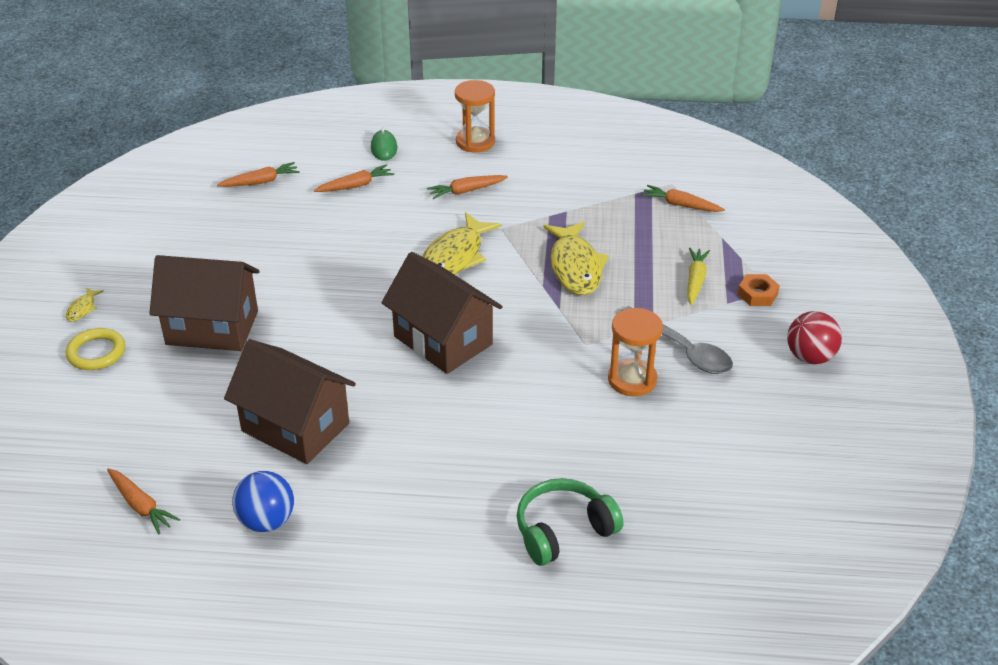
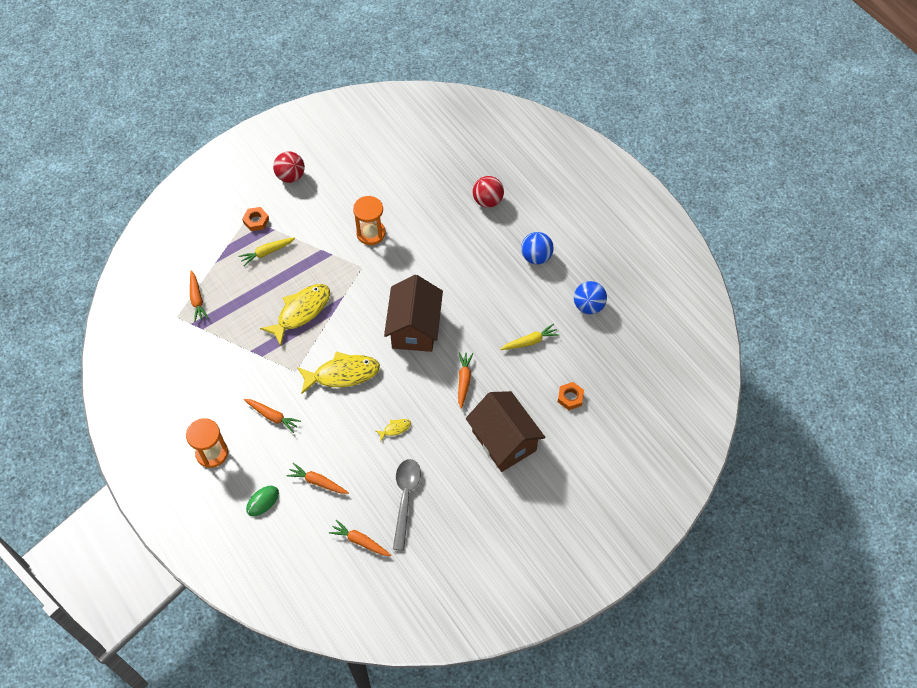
camera: 130 degrees left, 20 degrees up
(82, 309) = (552, 521): yellow fish -> yellow fish (395, 429)
(96, 353) = (572, 478): yellow ring -> none
(141, 506) = (630, 360): orange carrot -> orange carrot (464, 381)
(179, 414) = (570, 397): none -> orange nut
(295, 427) = (530, 341): brown house -> yellow carrot
(407, 519) = (536, 257): none -> blue ball
(563, 530) = (487, 201): green headphones -> red ball
(682, 349) = (330, 227): grey spoon -> grey spoon (405, 498)

